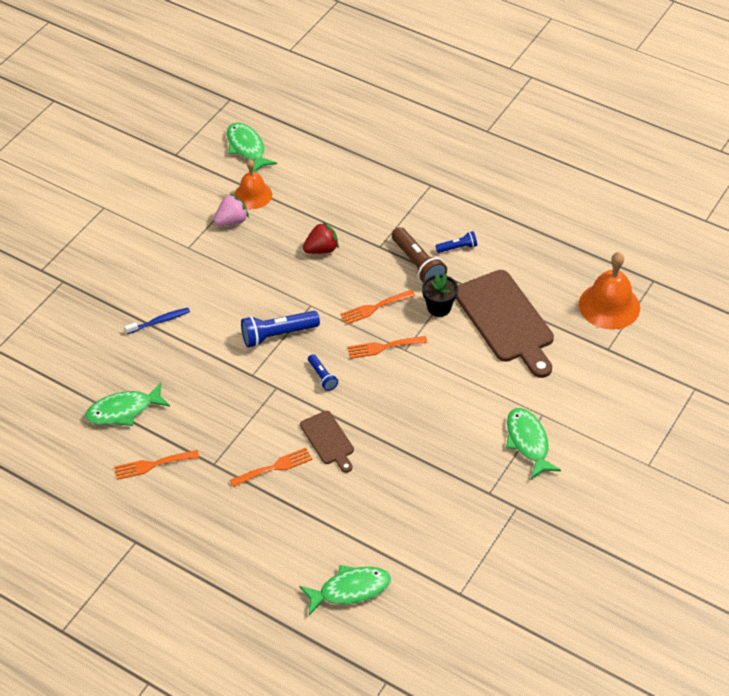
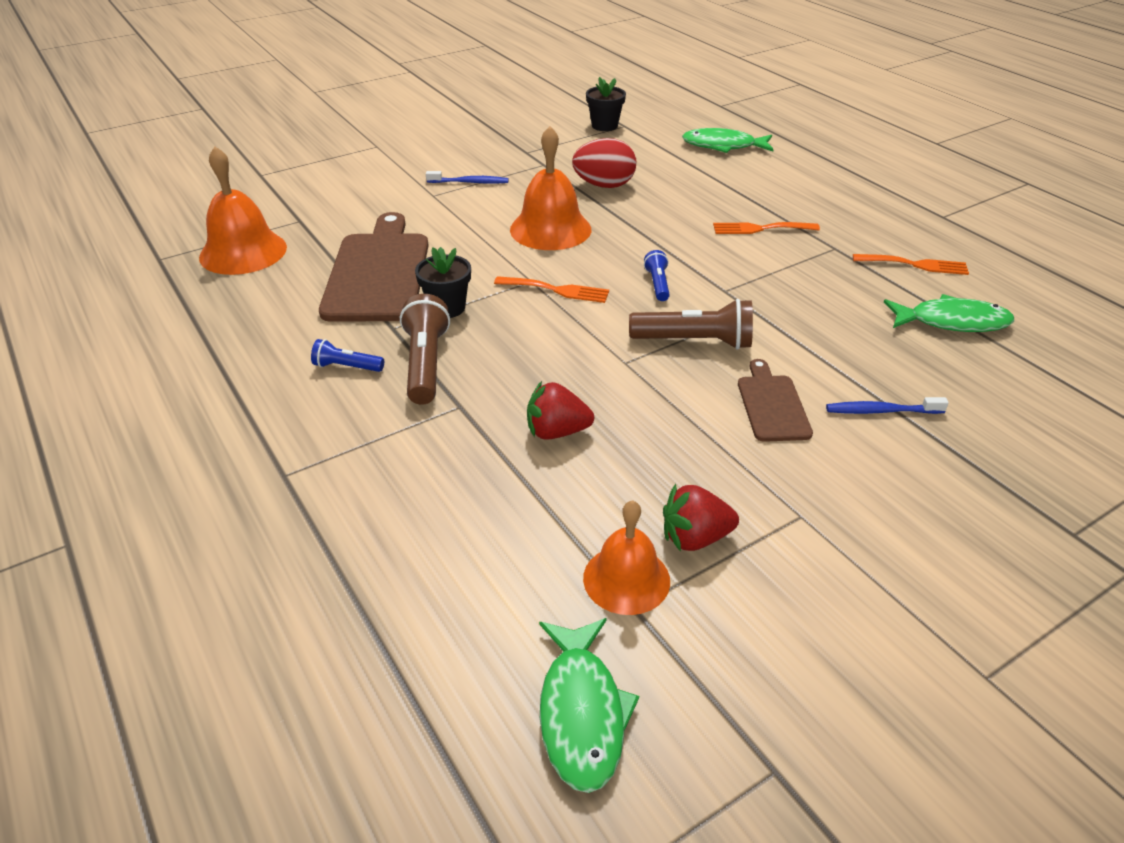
camera: 155 degrees left, 10 degrees down
(232, 221) = (695, 538): pink strawberry -> red strawberry
(278, 335) = (694, 341): blue flashlight -> brown flashlight
(328, 440) = (684, 233): brown cutting board -> brown cutting board (772, 405)
(374, 308) = (534, 332): orange fork -> none
(420, 480) = (604, 185): none -> red egg
(426, 407) = (550, 229): none -> orange bell
(477, 585) = (604, 126): none -> black flower pot
(528, 442) = (469, 182): green fish -> blue toothbrush

